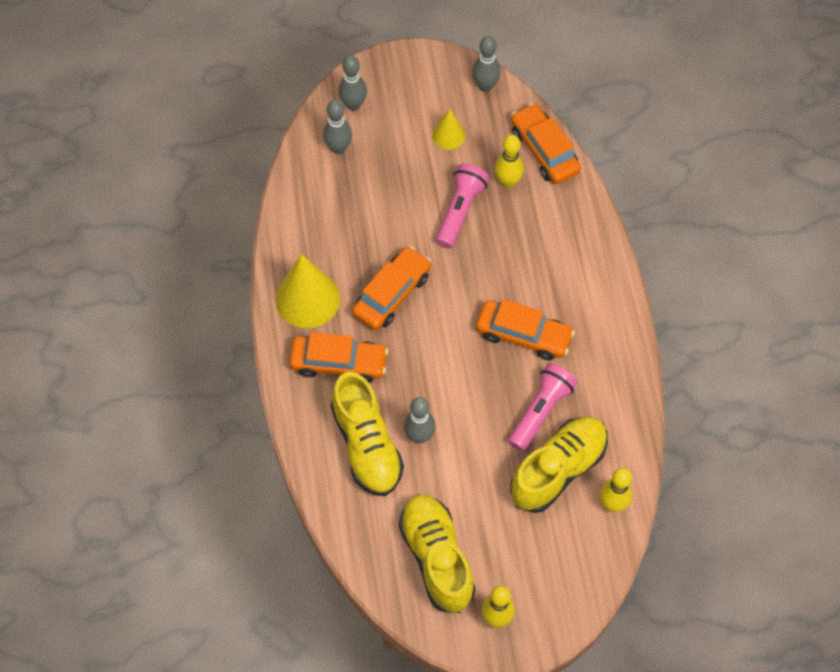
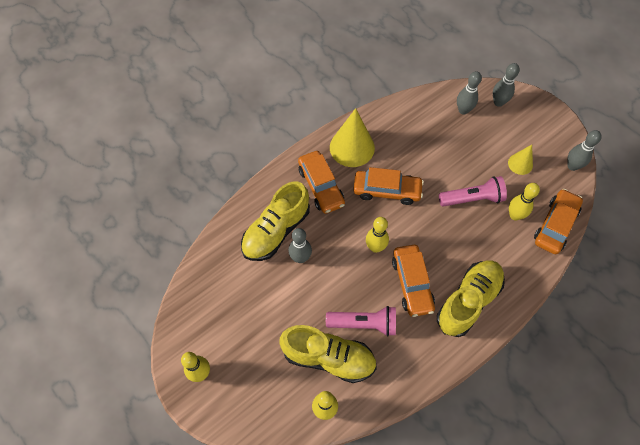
camera: 60 degrees right, 0 degrees up
(437, 558) = (223, 313): yellow shoe -> yellow shoe (468, 301)
(456, 348) = (375, 247): none -> yellow bowling pin

